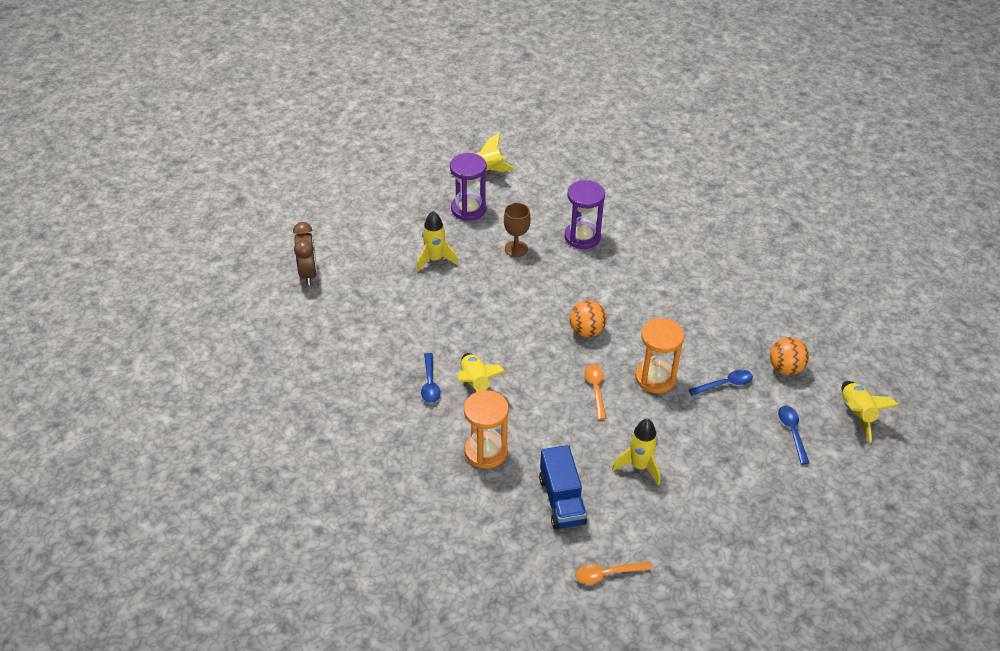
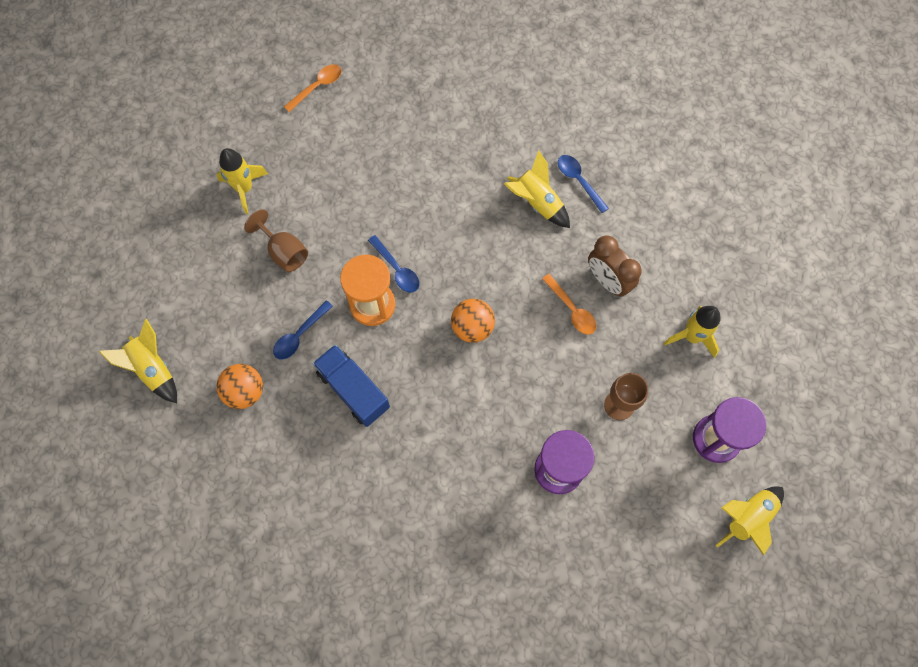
camera: 150 degrees right, 25 degrees up
(308, 273) = (799, 243): brown clock -> brown clock (608, 281)
(486, 451) = (481, 140): orange hourglass -> none
(562, 500) = (389, 129): blue truck -> blue truck (353, 390)
(596, 389) = (422, 258): orange spoon -> orange spoon (571, 309)
(639, 466) = (339, 196): yellow rocket -> yellow rocket (244, 189)
(710, 447) = (284, 252): none -> brown goblet
(792, 432) = (212, 310): blue spoon -> blue spoon (396, 269)

